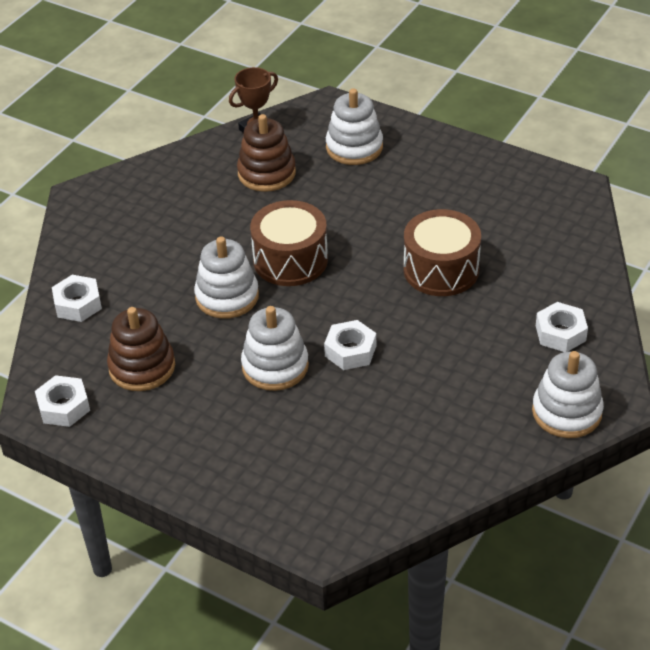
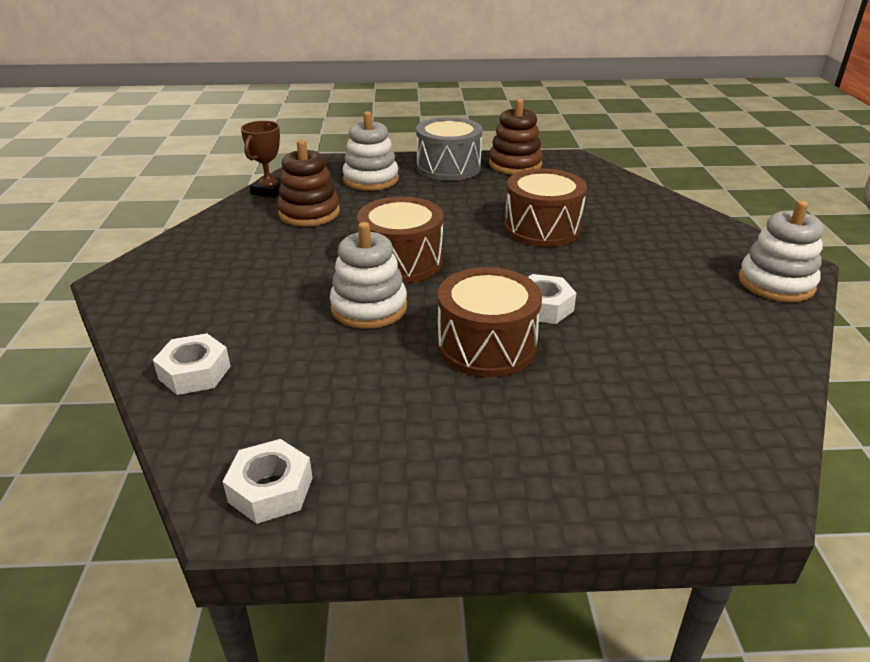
camera: 35 degrees left, 10 degrees down
(142, 367) = (337, 403): brown stacking toy -> brown stacking toy (515, 164)
(275, 366) = (486, 346): white stacking toy -> brown drum
(440, 156) = (448, 167): none -> grey drum
(560, 333) = (689, 237): white nut -> none

